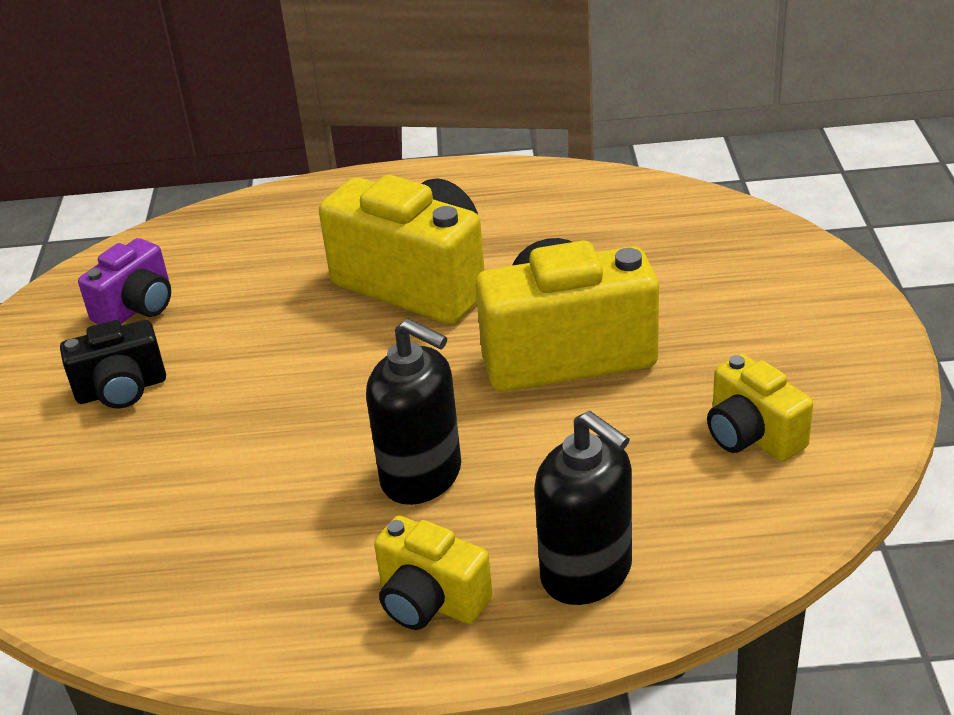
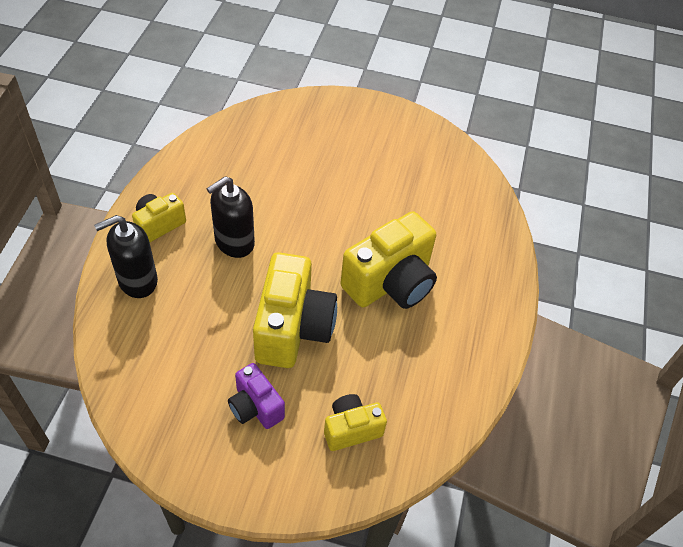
camera: 100 degrees right, 15 degrees up
(122, 390) = (358, 154): black camera -> none
(137, 307) = (423, 168): purple camera -> purple camera (255, 407)
(752, 435) = (179, 383): yellow camera -> yellow camera (351, 429)

